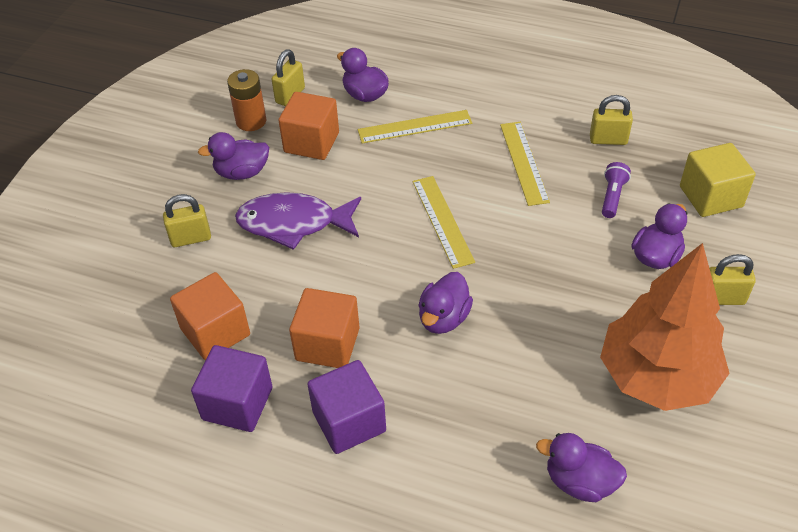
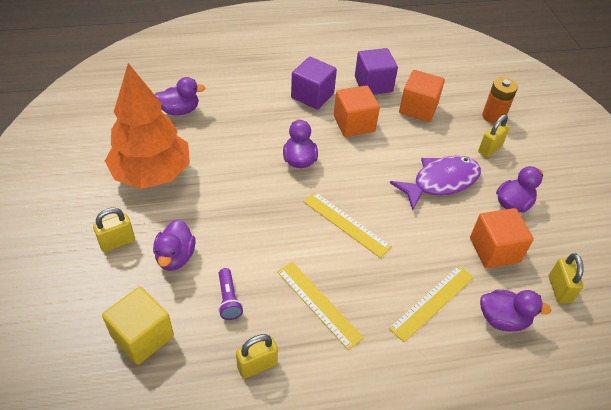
camera: 145 degrees right, 0 degrees up
(251, 121) = (557, 249): orange battery -> orange battery (493, 116)

